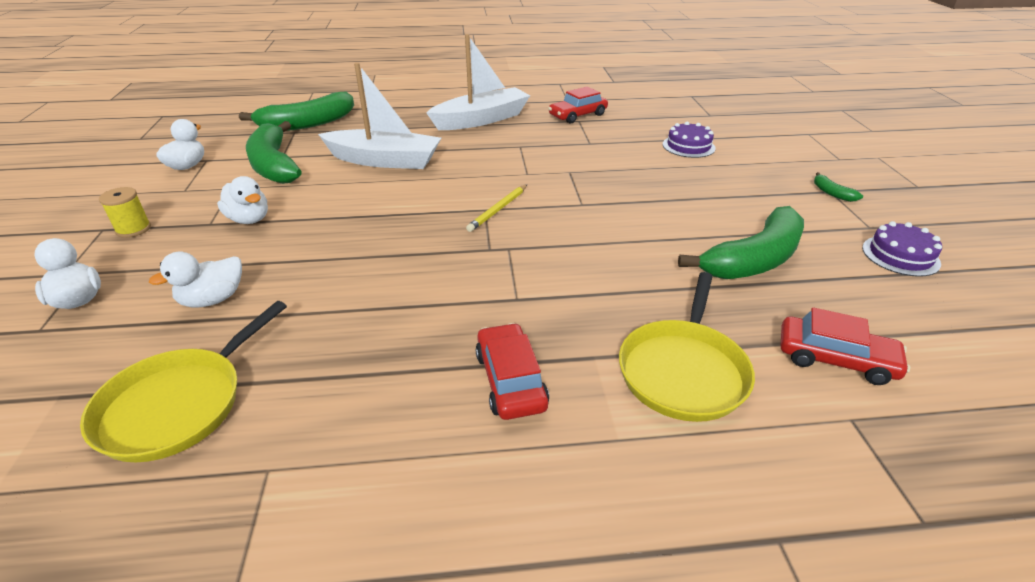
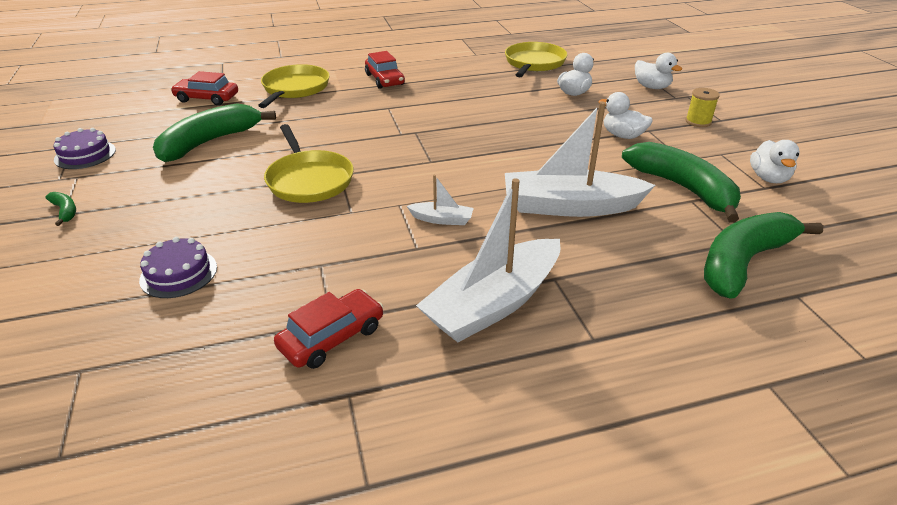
camera: 170 degrees right, 0 degrees up
(494, 160) = (442, 219): none -> white boat
(498, 210) = (418, 162): yellow pencil -> none
(612, 201) = (309, 180): none -> yellow pan

